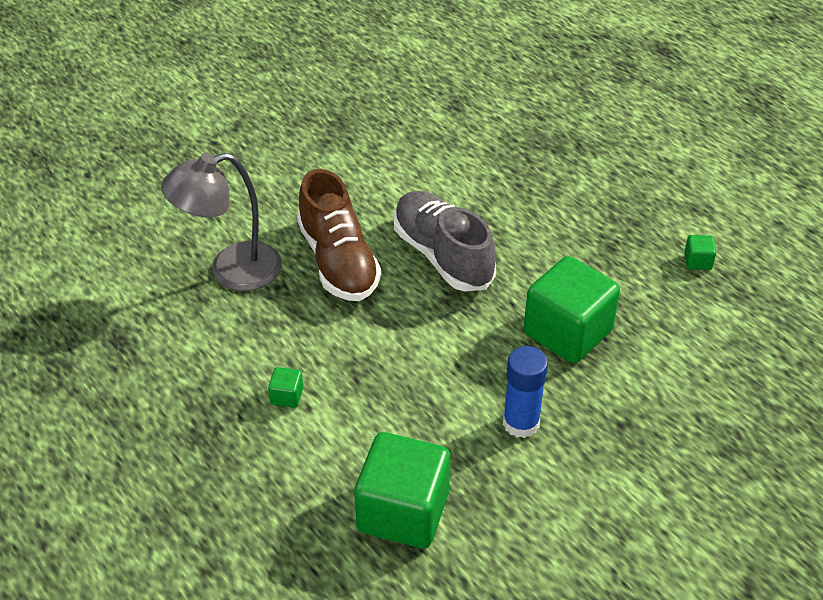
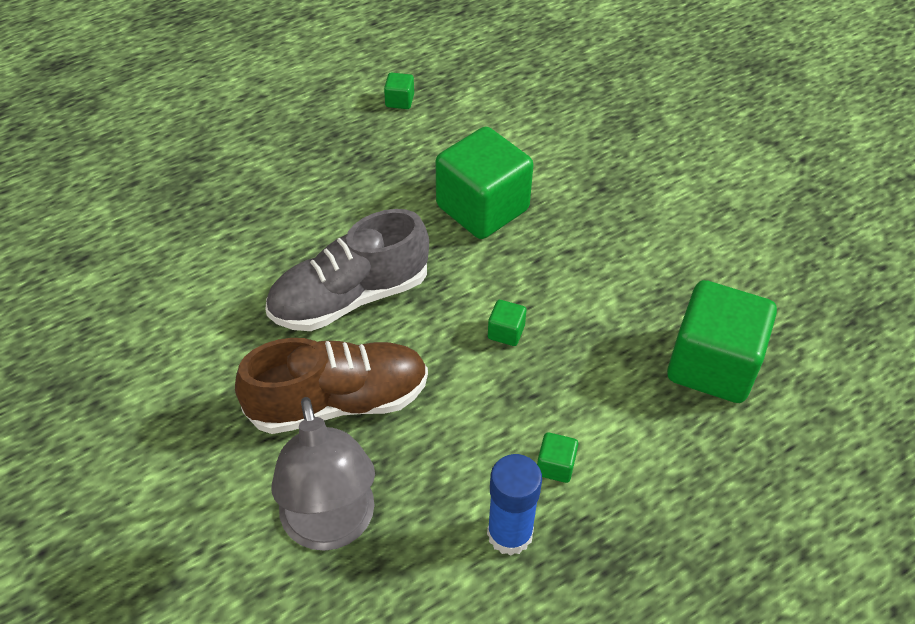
camera: 85 degrees left, 5 degrees up
(421, 357) = (506, 332): none -> green cube
(521, 423) = (599, 259): blue glue stick -> blue glue stick (509, 534)

